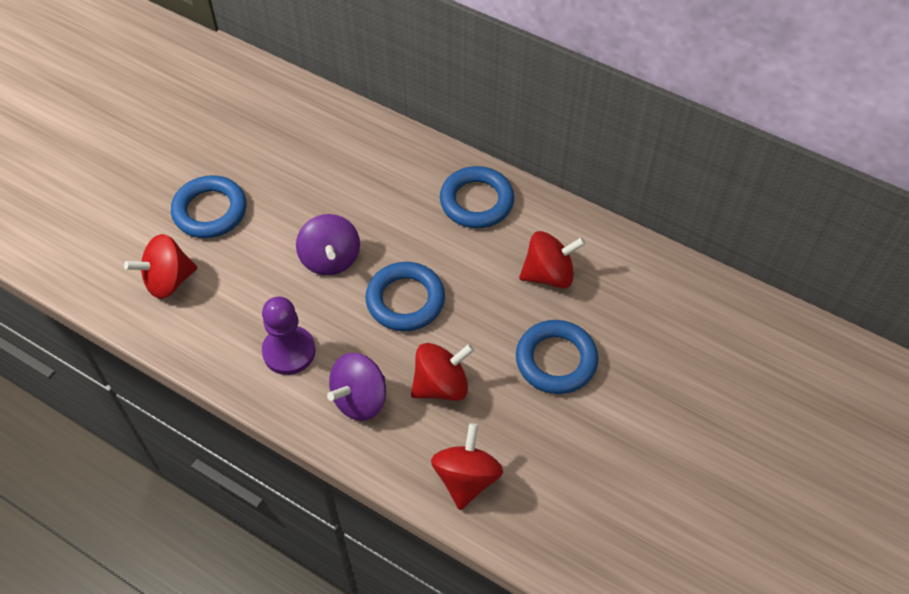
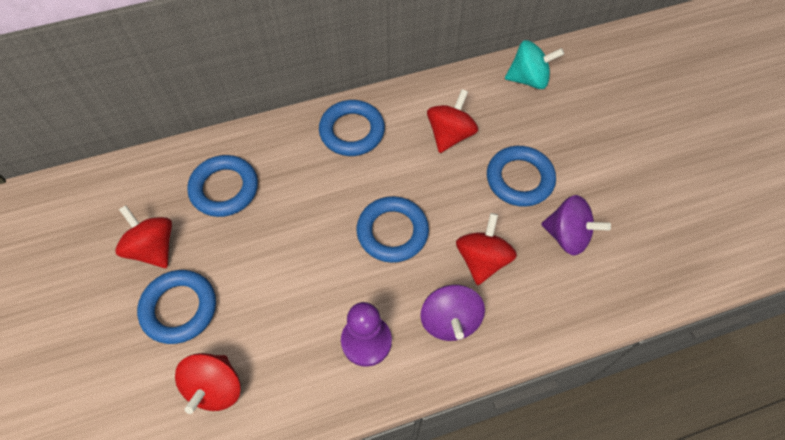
camera: 50 degrees left, 5 degrees up
(330, 259) = (310, 255): purple spinning top -> purple spinning top (567, 236)
(335, 159) = (224, 189): none -> blue ring
(466, 478) = (568, 297): red spinning top -> red spinning top (153, 248)
(682, 294) = (529, 79): none -> turquoise spinning top

